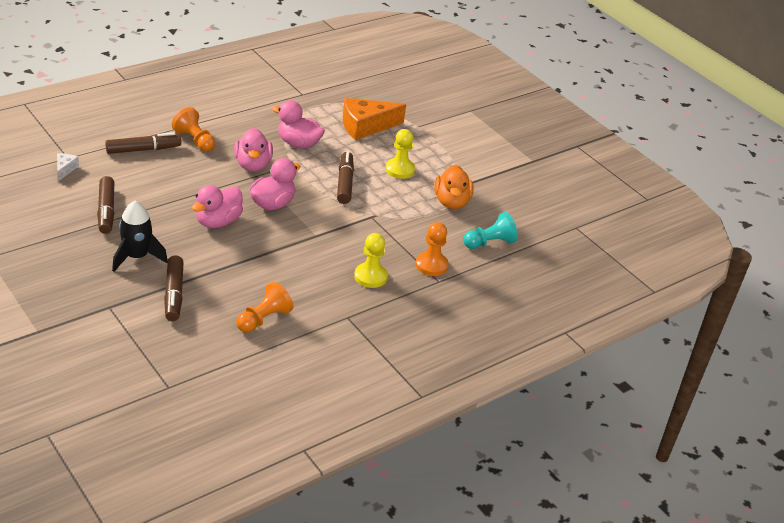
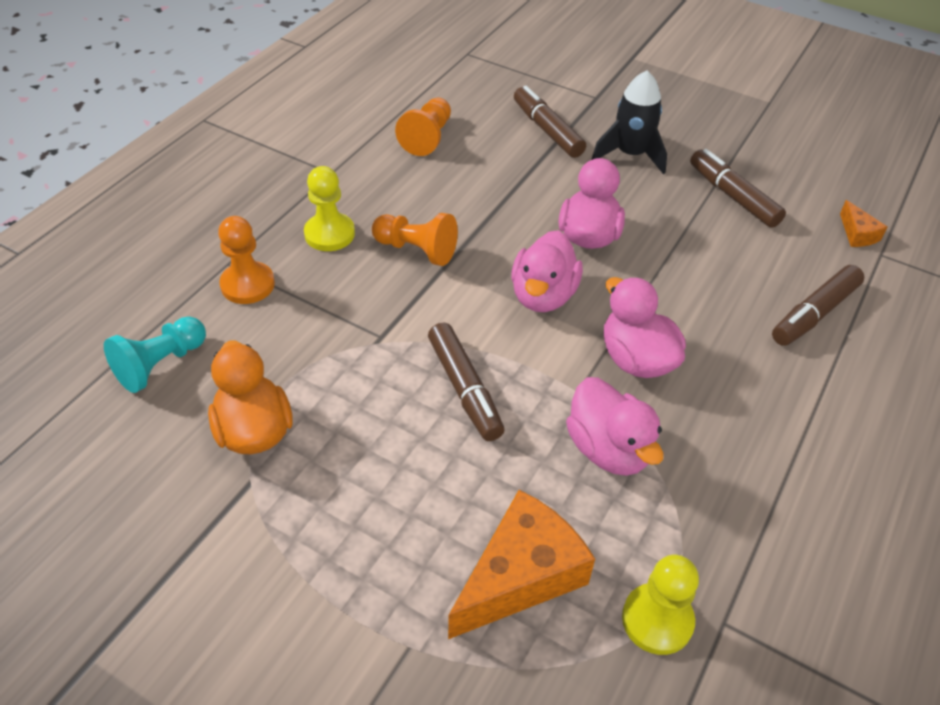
camera: 160 degrees right, 10 degrees up
(65, 169) = (857, 234): white cheese -> orange cheese
(195, 140) = (770, 369): orange pawn -> orange pawn (416, 250)
(298, 144) = (608, 449): pink duck -> pink duck turned 60 degrees clockwise
(400, 170) = (385, 471): yellow pawn -> yellow pawn (657, 620)

